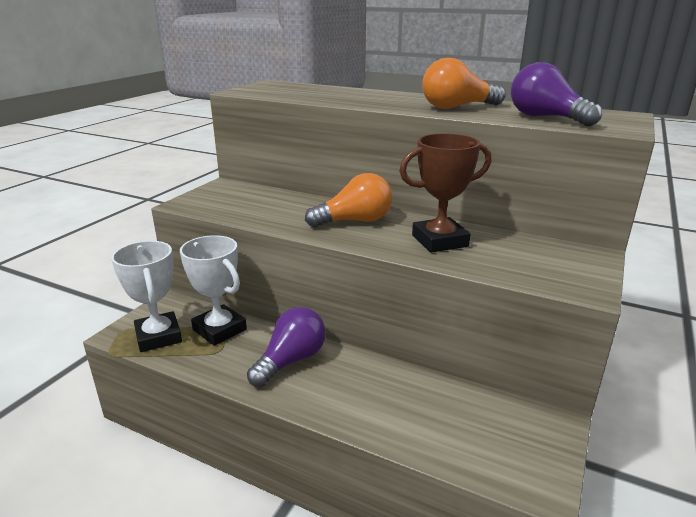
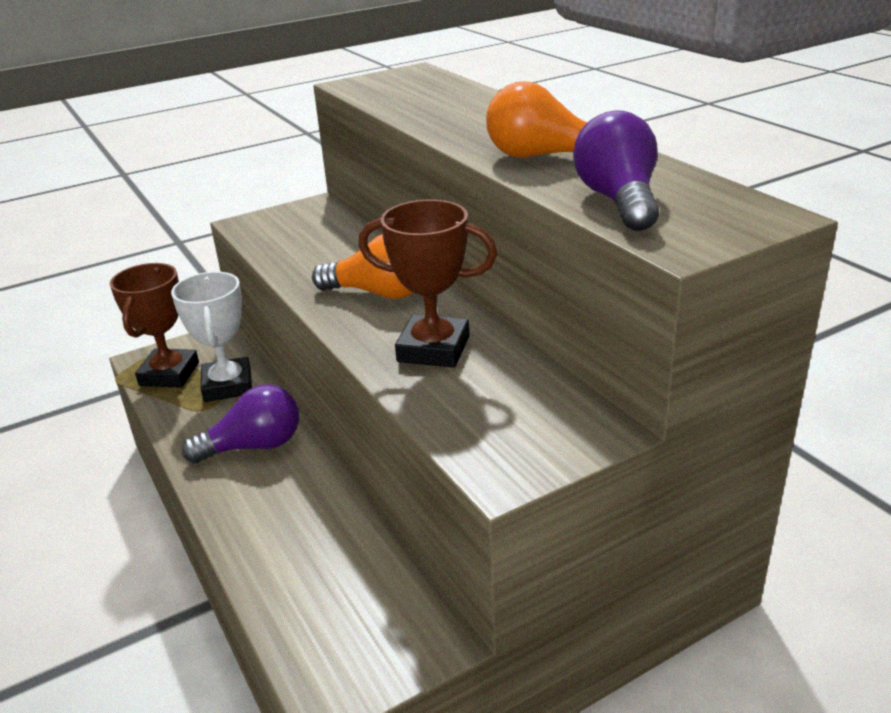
camera: 35 degrees right, 5 degrees up
(158, 336) = (169, 374): white trophy -> brown trophy

